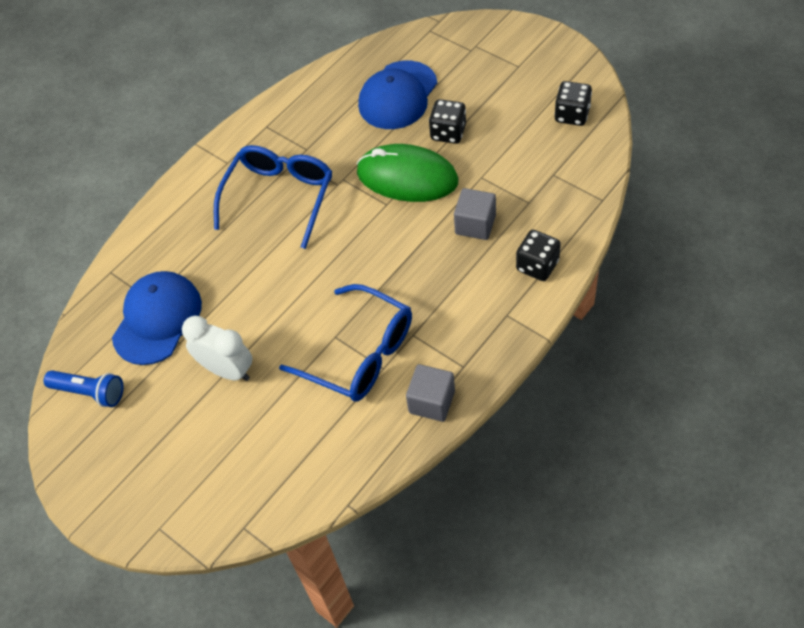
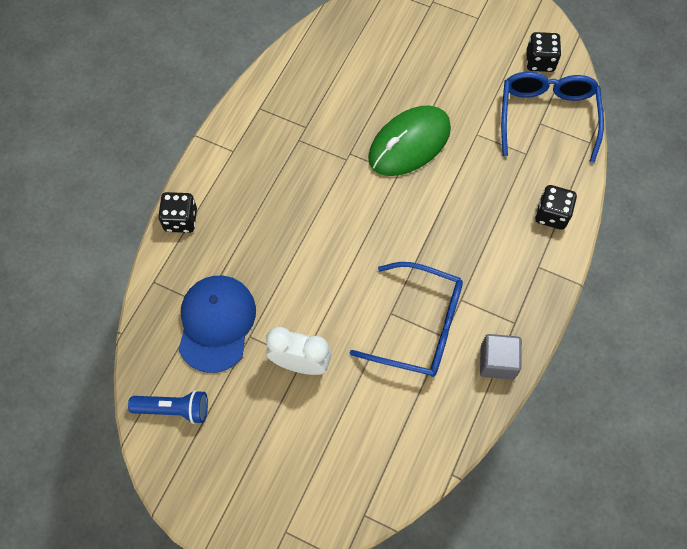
camera: 20 degrees left, 10 degrees up
(280, 197) = (295, 180): blue glasses -> blue glasses (547, 116)
(398, 95) = (376, 61): blue cap -> none
(407, 177) = (409, 143): green mouse -> green mouse turned 45 degrees counterclockwise
(448, 132) = (434, 93): black dice -> black dice (181, 220)
(475, 224) = (485, 182): grey cube -> none

